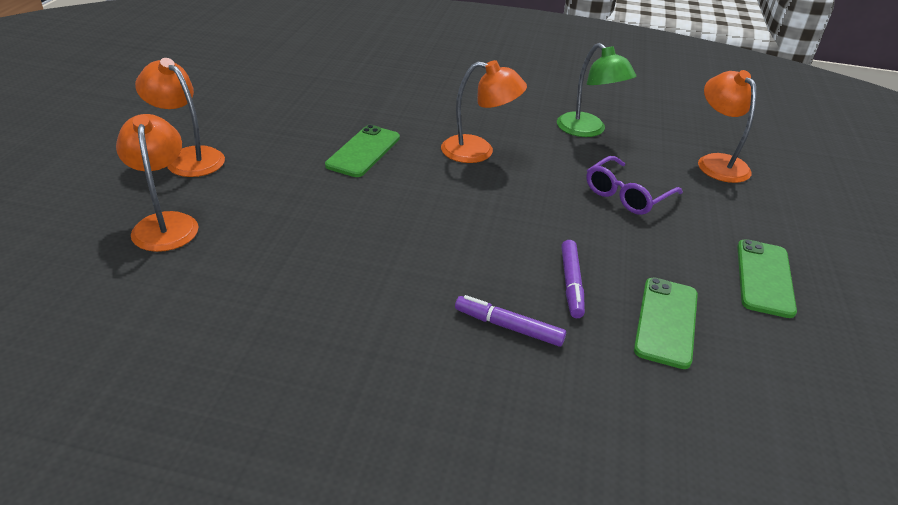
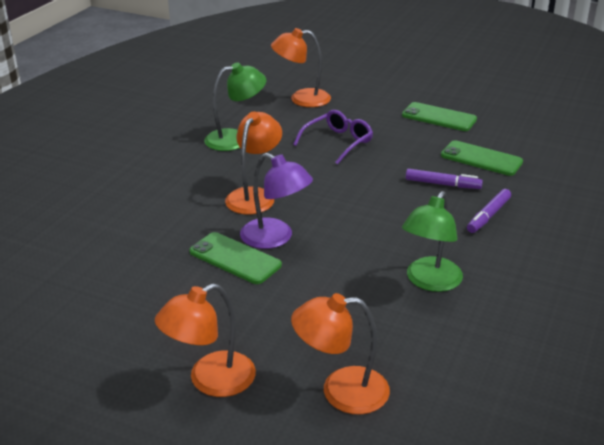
camera: 75 degrees left, 5 degrees down
(345, 275) = (429, 282): none -> green lamp
(404, 170) = (275, 238): none -> purple lamp
(626, 195) = (338, 142): purple glasses -> purple glasses turned 105 degrees counterclockwise

